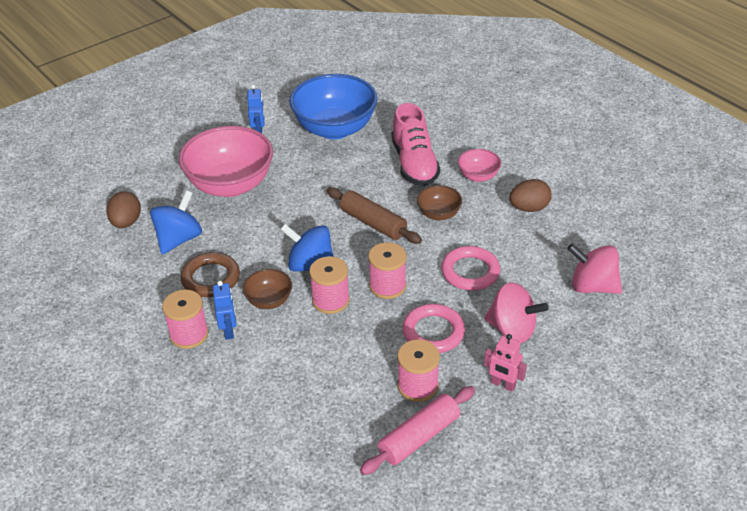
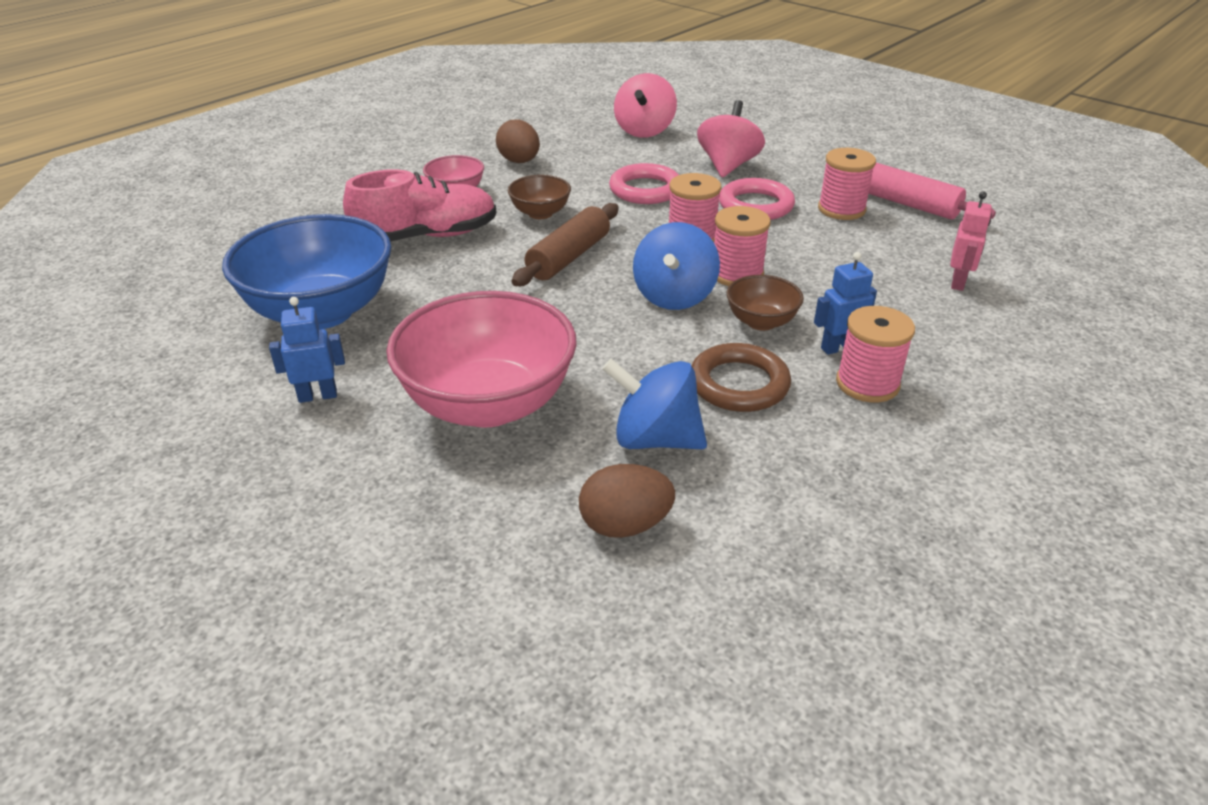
camera: 100 degrees left, 5 degrees down
(503, 384) = (808, 168): pink robot -> pink robot (958, 282)

